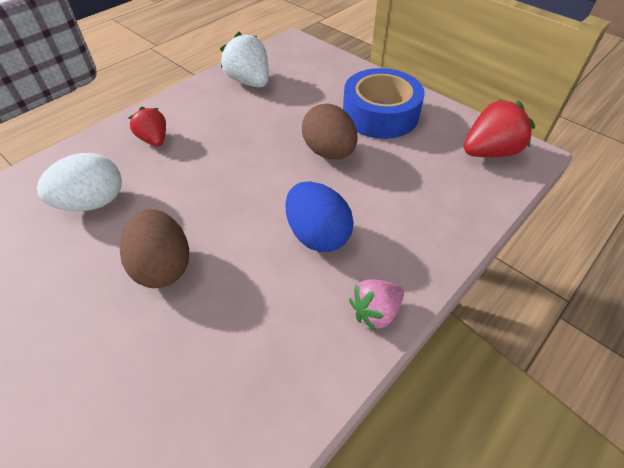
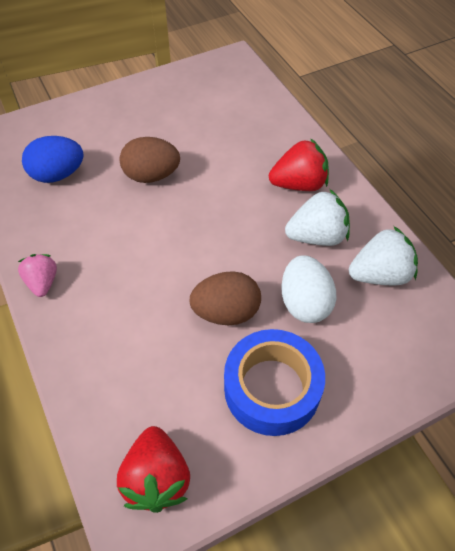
camera: 110 degrees right, 5 degrees up
(93, 202) = (234, 144): white egg -> white egg (304, 303)
(154, 140) = (299, 184): red strawberry -> red strawberry, size x1.55
(220, 118) = (317, 236): none -> white strawberry
(317, 235) = (129, 270): blue egg -> blue egg (58, 174)

